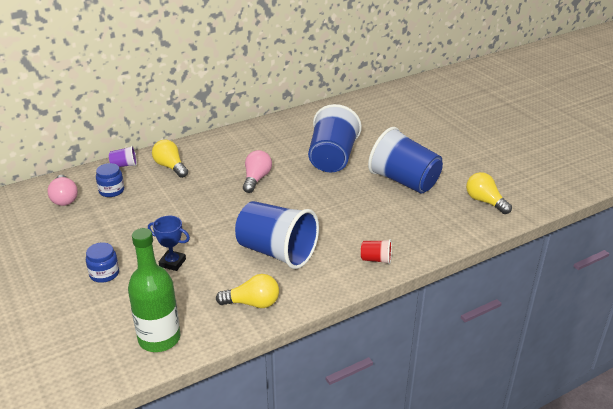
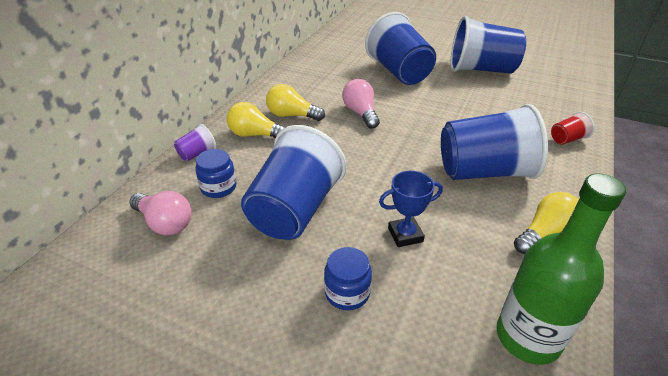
camera: 35 degrees left, 5 degrees up
(133, 221) = (294, 210): none -> blue cup
(485, 201) = (557, 63): yellow light bulb -> yellow light bulb (292, 115)

